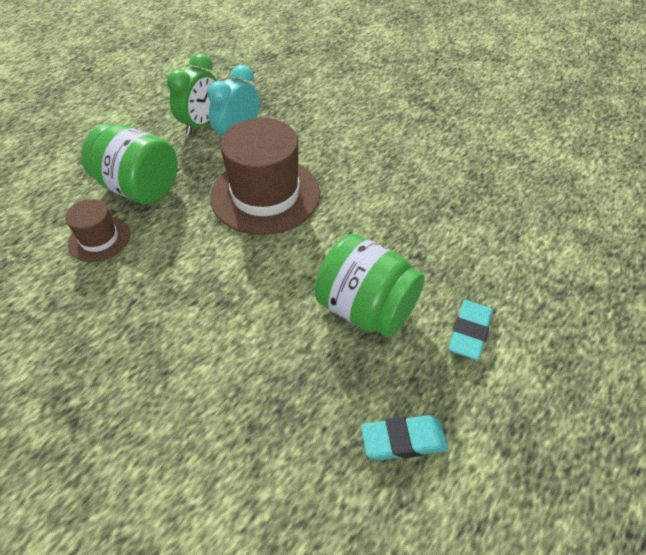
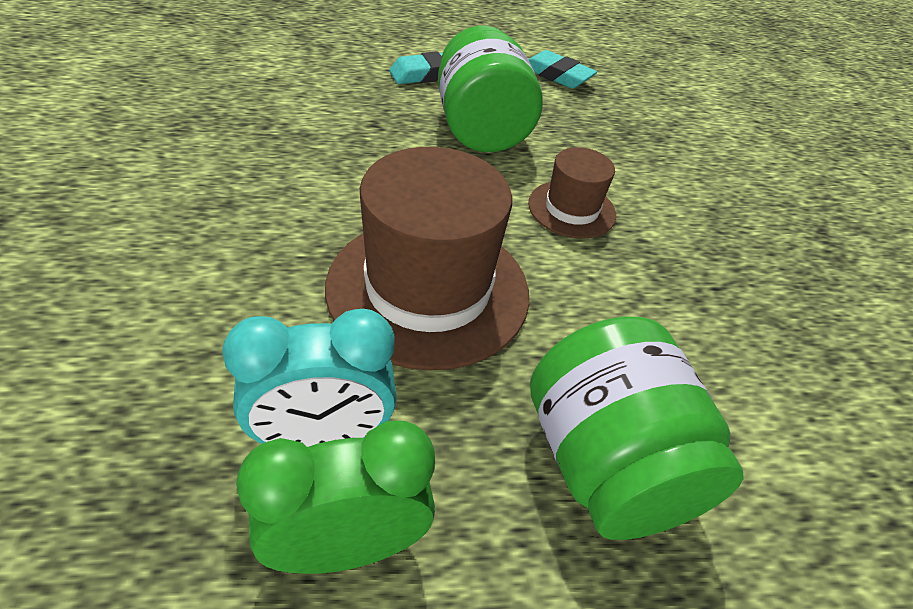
camera: 140 degrees left, 5 degrees down
(99, 239) = (730, 409): brown hat -> brown hat (571, 209)

